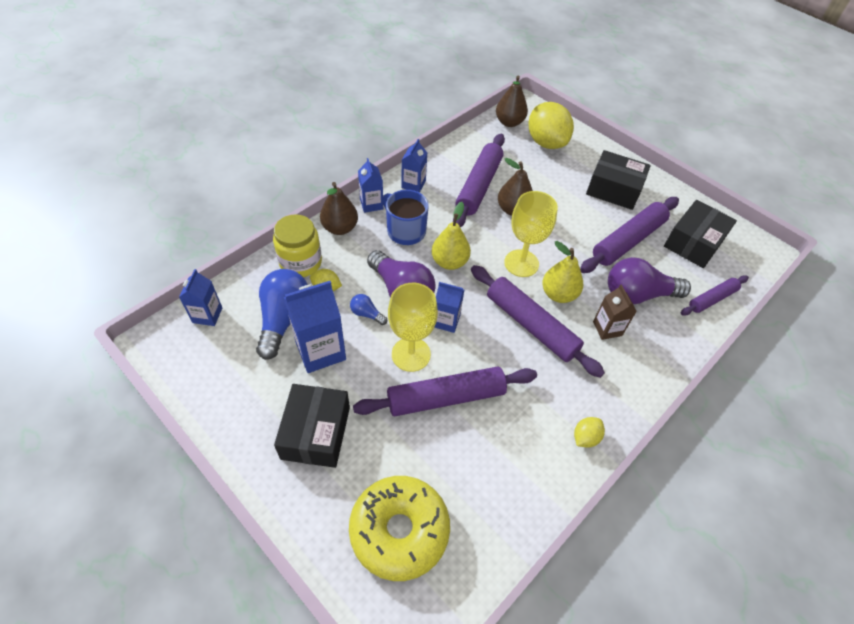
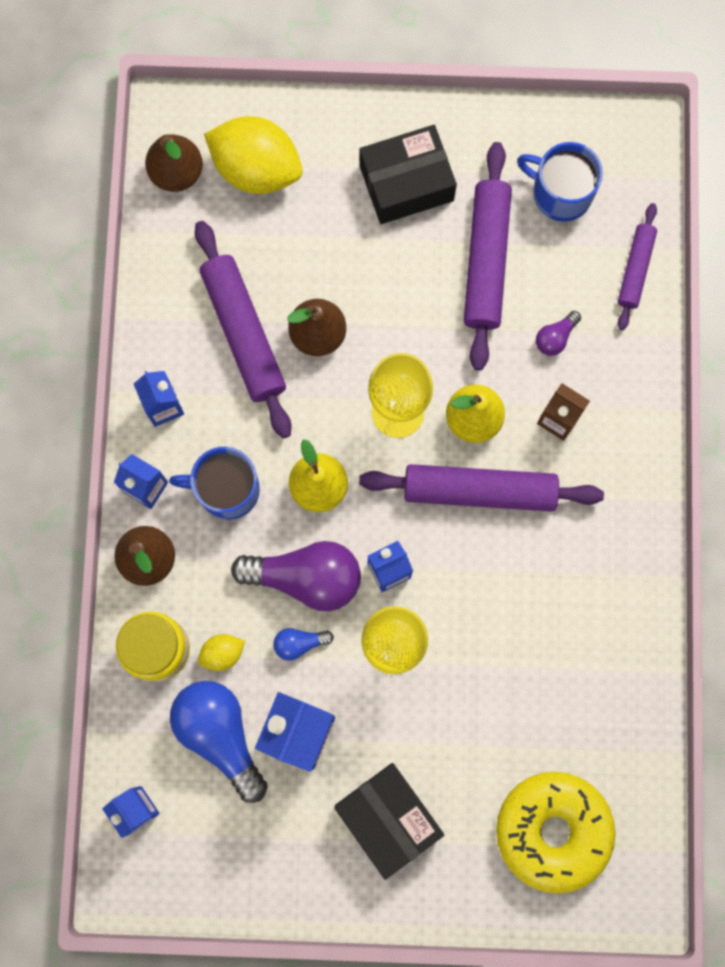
camera: 40 degrees left, 25 degrees up
(446, 397) = (471, 661): purple rolling pin -> none
(585, 437) = (636, 577): yellow lemon -> none
(638, 294) = (555, 337): purple light bulb -> purple light bulb, size x0.46
(693, 243) = (560, 193): black box -> blue mug

